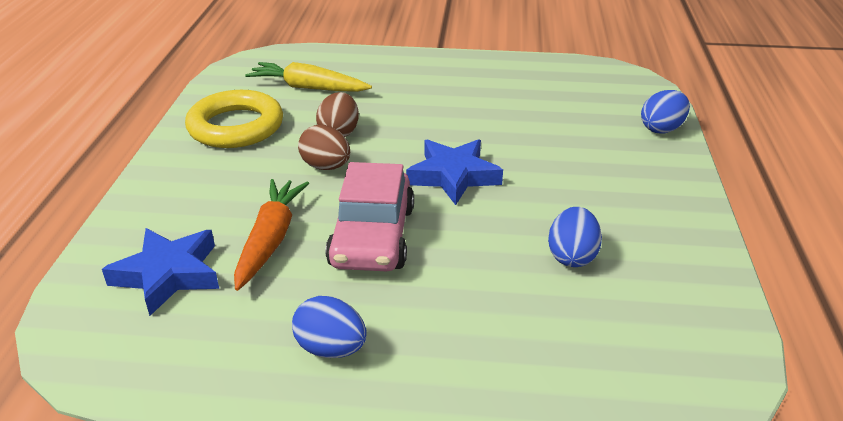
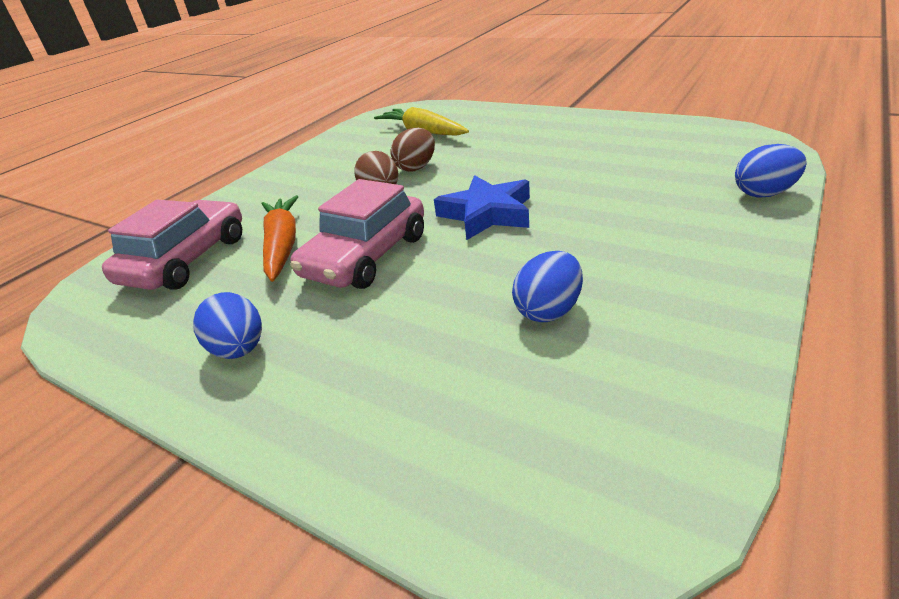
camera: 30 degrees right, 0 degrees up
(168, 274) = (186, 260): blue star -> pink car
(236, 126) = (340, 156): yellow ring -> none
(270, 240) = (282, 245): orange carrot -> orange carrot turned 45 degrees counterclockwise

